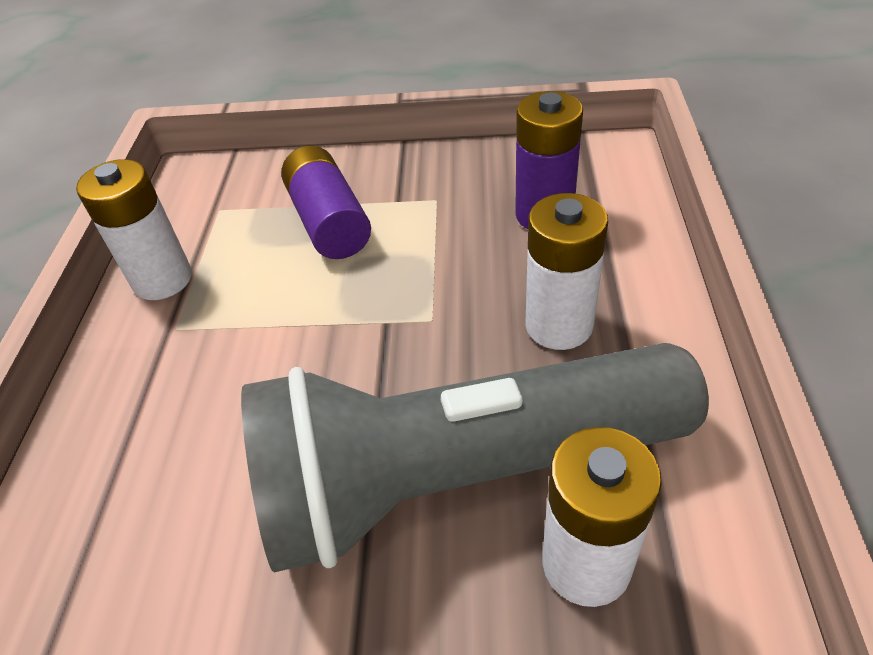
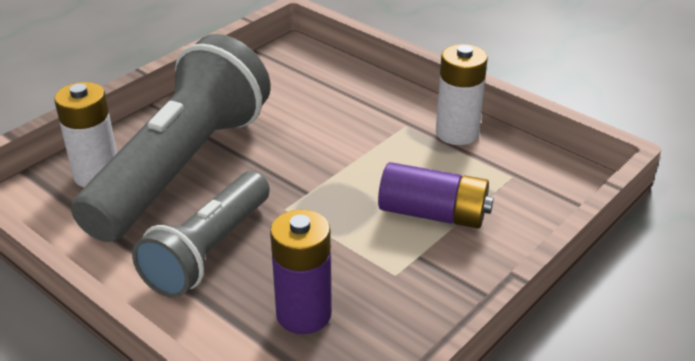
camera: 125 degrees right, 10 degrees down
(559, 325) = (208, 251): white battery -> grey flashlight

